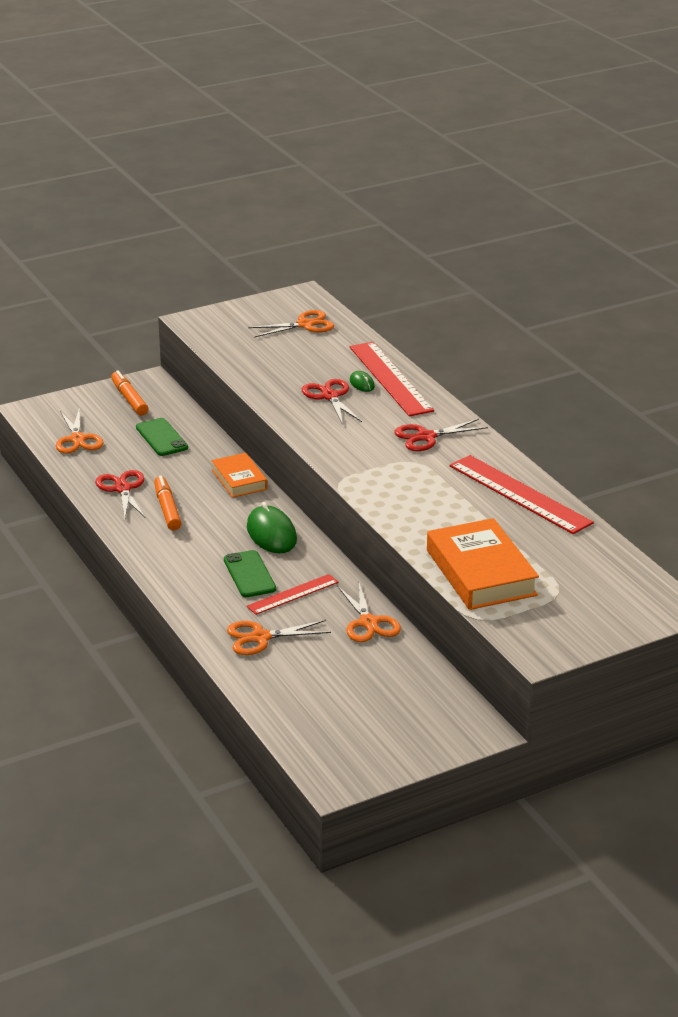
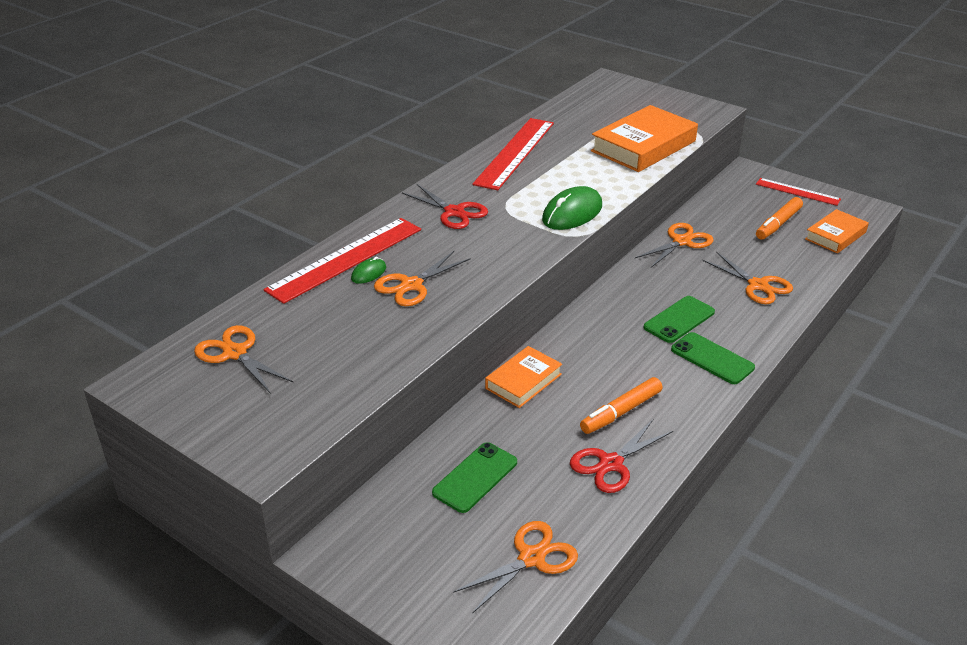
camera: 115 degrees left, 5 degrees up
(129, 399) = (393, 552): orange marker -> orange marker (778, 224)
(186, 571) = (712, 358): none -> green phone
(271, 534) = (603, 328): green mouse -> green mouse (572, 213)
(293, 594) = (683, 287): red ruler -> red ruler (797, 191)
(301, 728) = (835, 236): none -> orange book
(330, 396) = (411, 285): red scissors -> orange scissors

